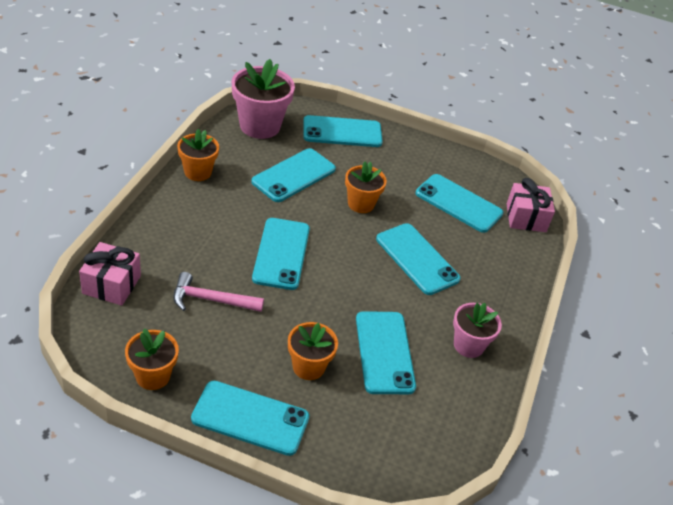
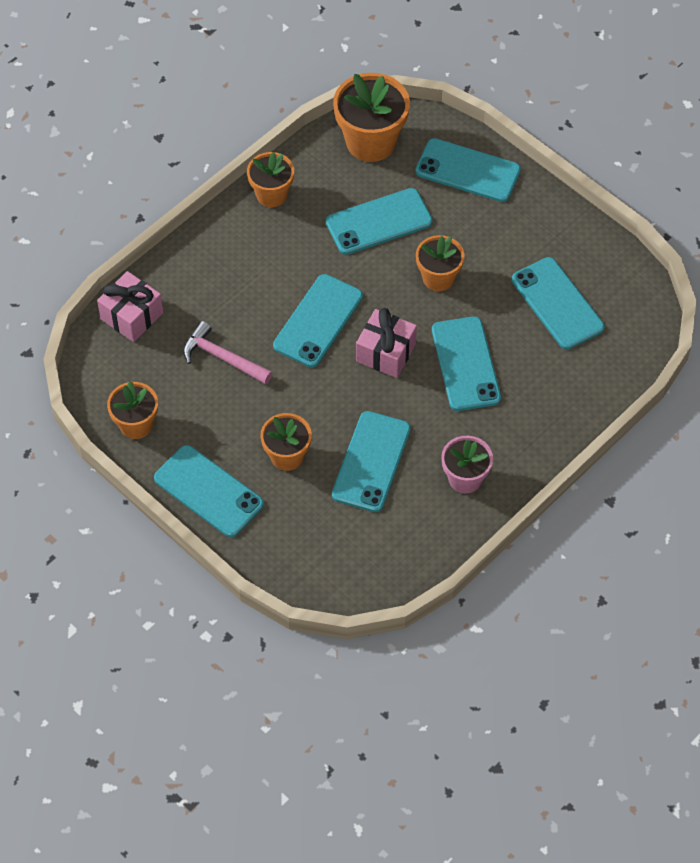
camera: 30 degrees right, 15 degrees up
(260, 126) = (371, 142): pink flower pot -> orange flower pot
(526, 218) = (630, 342): pink gift -> pink gift (385, 352)

